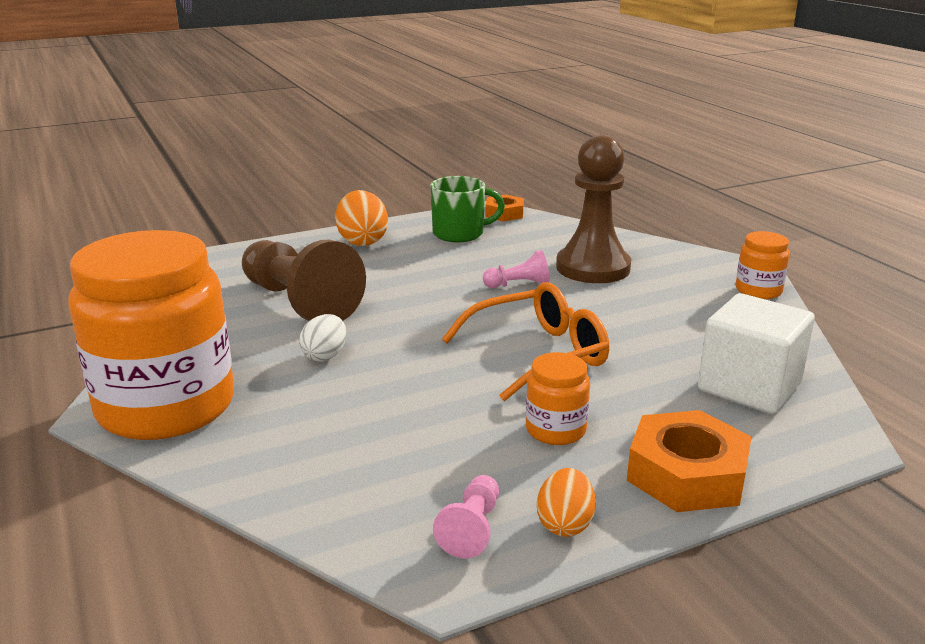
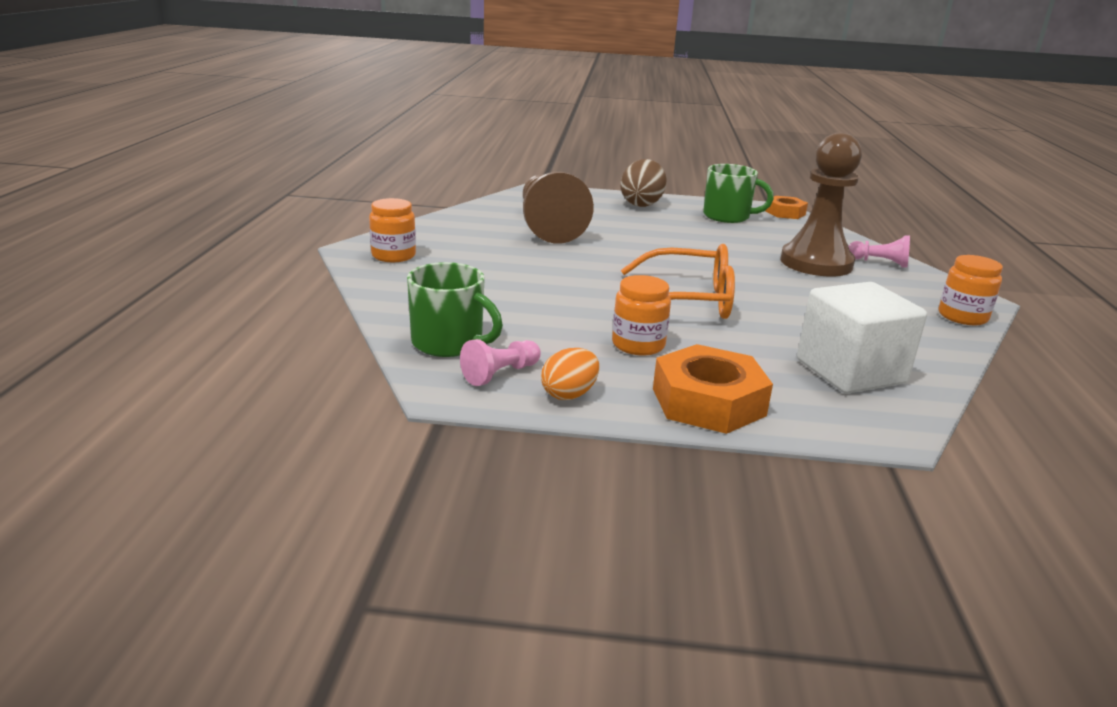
camera: 30 degrees right, 0 degrees up
(166, 407) = (393, 256): orange jar -> orange jar, size x0.43
(325, 356) = (527, 258): white egg -> none
(362, 241) = (641, 204): orange egg -> brown egg
(373, 510) = (449, 343): none -> green mug
(518, 285) = (732, 257): pink pawn -> pink pawn (879, 262)

